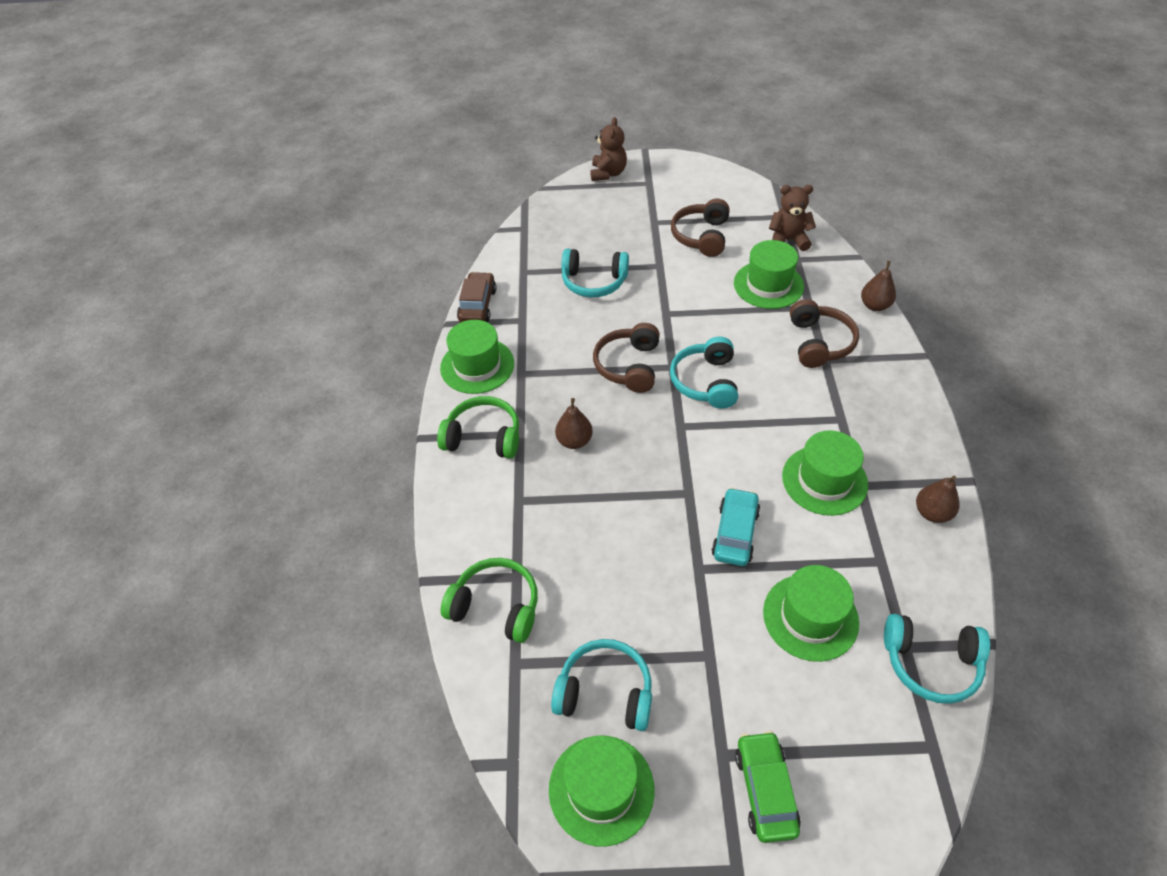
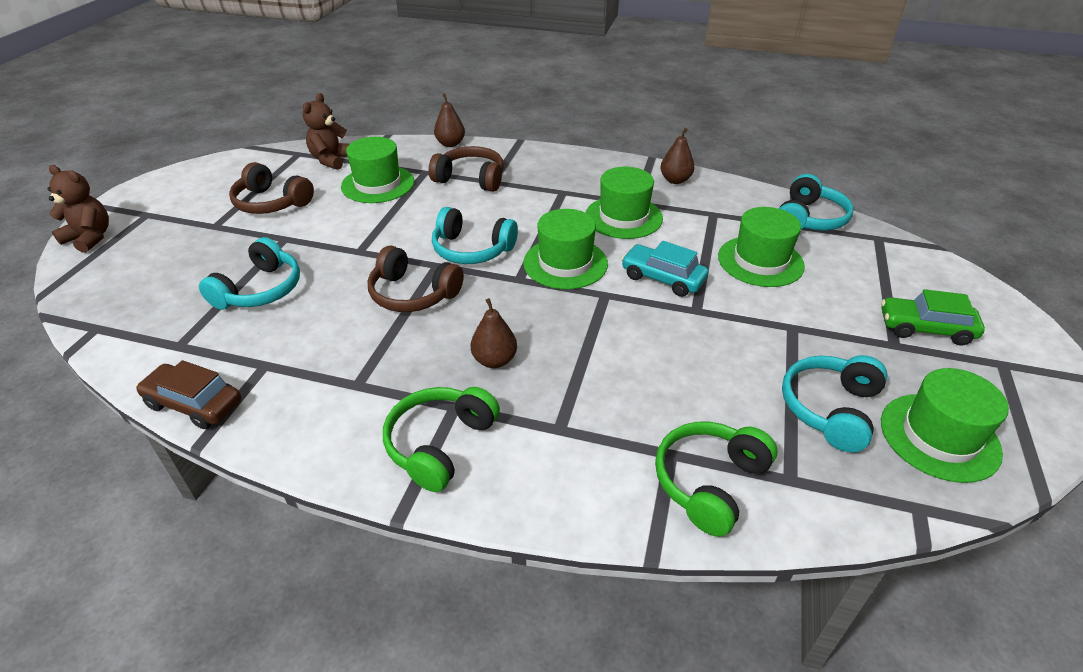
camera: 75 degrees left, 10 degrees down
(477, 366) = (309, 426): green hat -> green hat (565, 263)

